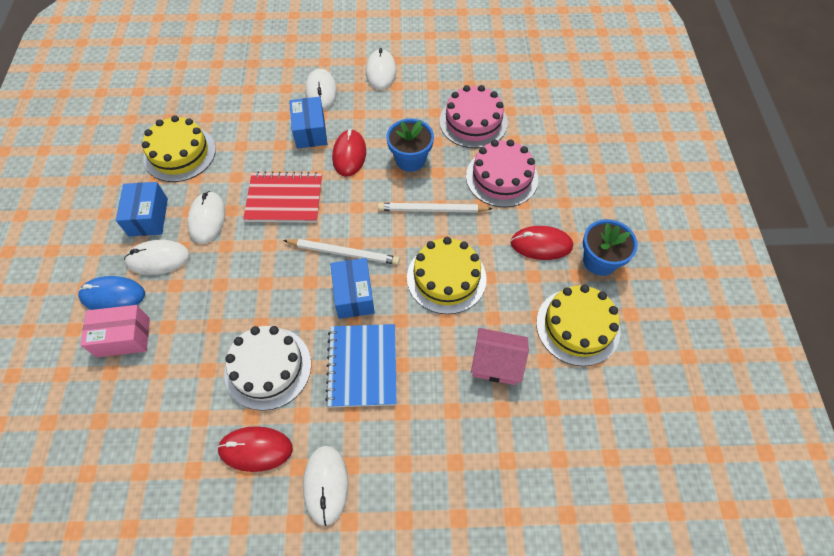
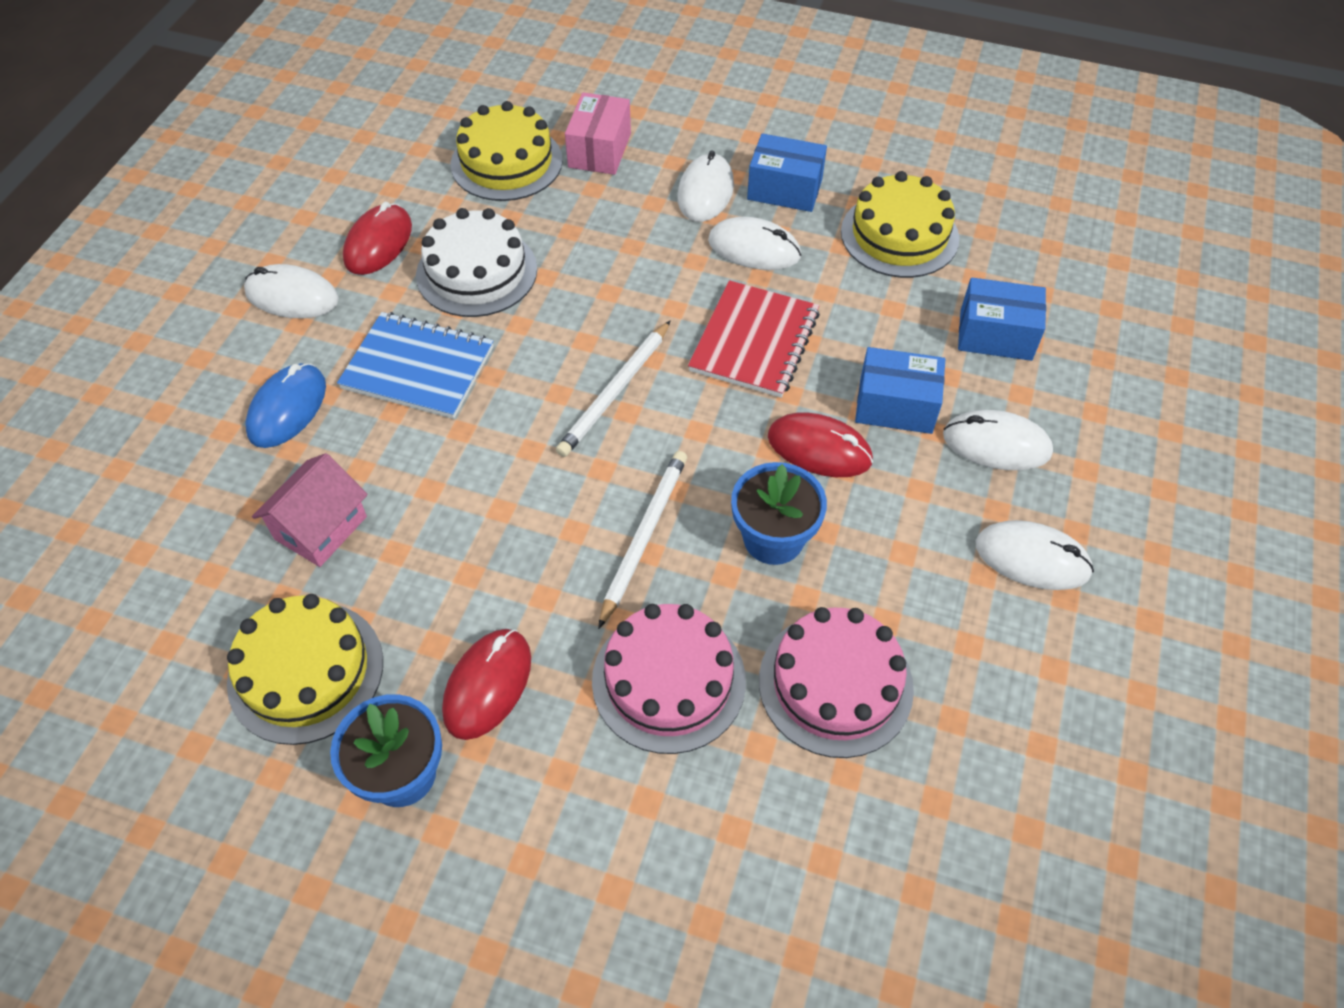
camera: 110 degrees right, 5 degrees down
(113, 295) = (667, 146): blue mouse -> blue mouse (287, 408)
(354, 295) = (534, 386): blue box -> blue box (995, 335)
(446, 278) = (500, 512): yellow cake -> yellow cake (506, 162)

